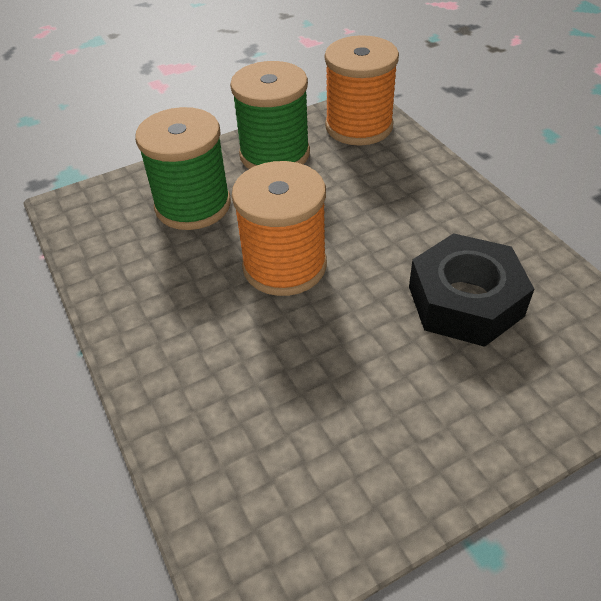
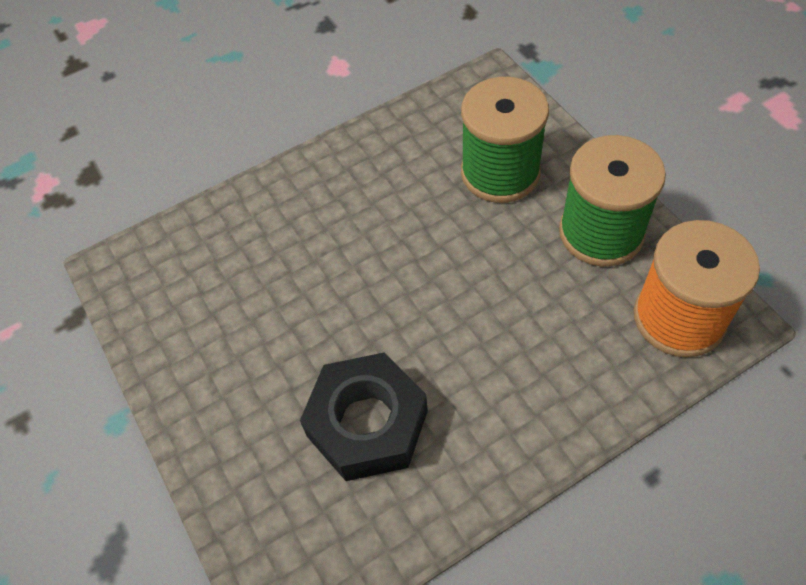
camera: 90 degrees right, 10 degrees up
(284, 266) = (414, 260): orange spool -> none

